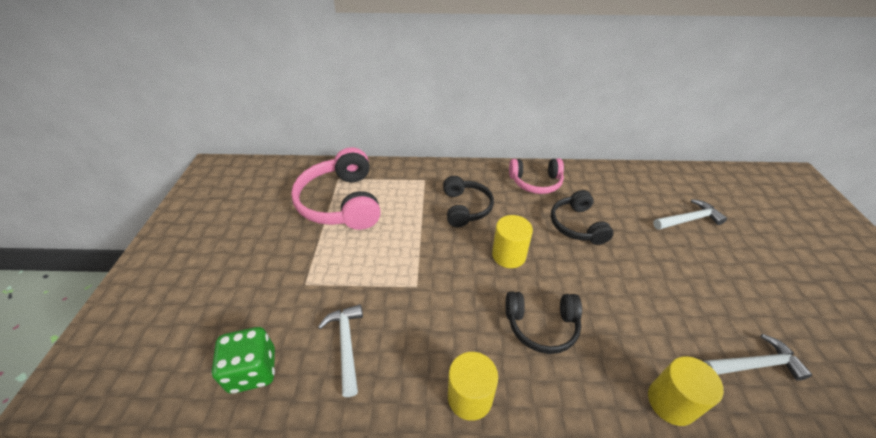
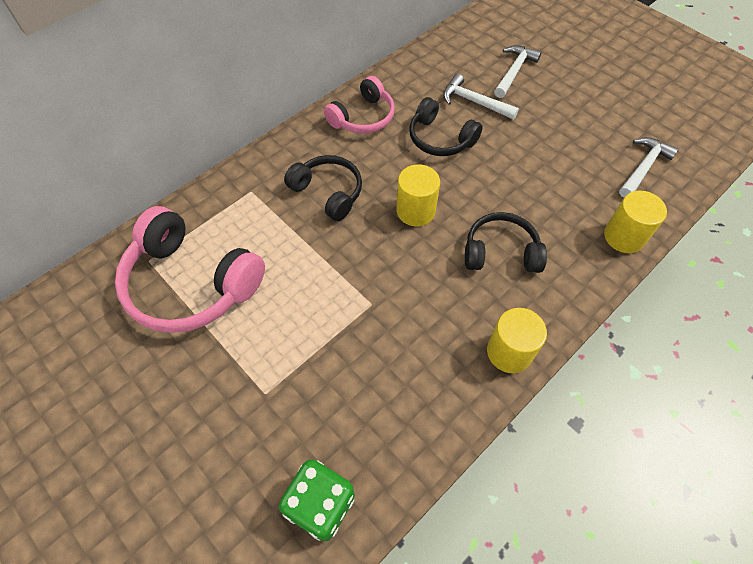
camera: 45 degrees left, 15 degrees up
(346, 344) = (373, 405): white hammer -> white hammer (474, 102)
(541, 326) = (500, 252): black headphones -> black headphones turned 135 degrees counterclockwise

